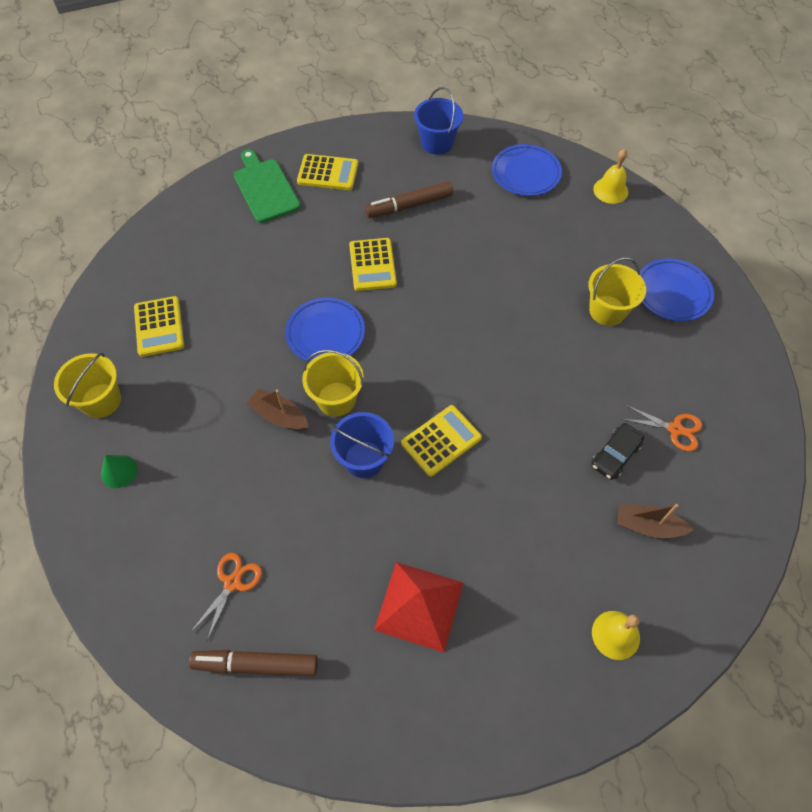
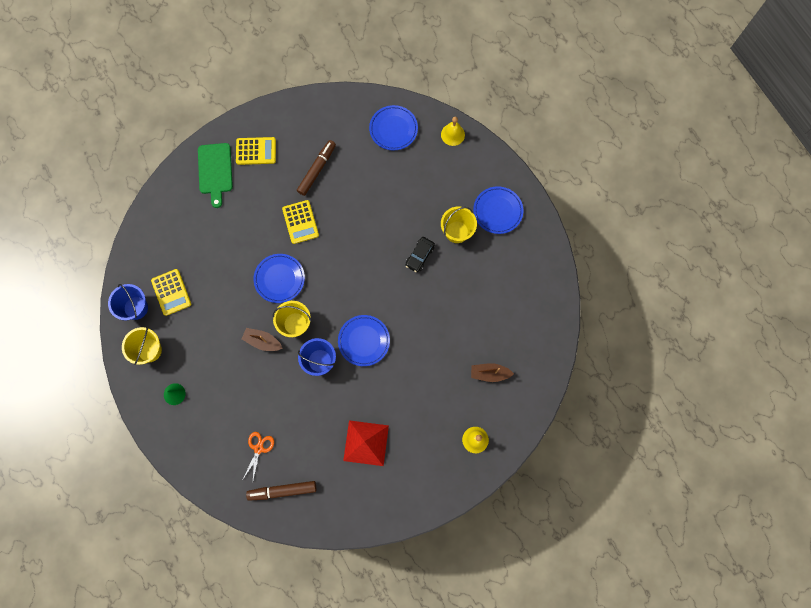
camera: 10 degrees left, 15 degrees up
(265, 188) = (215, 171): green cutting board -> green cutting board turned 150 degrees counterclockwise
(409, 205) = (317, 170): brown marker -> brown marker turned 150 degrees clockwise
(437, 143) = (328, 112): blue bucket -> blue bucket (136, 308)
(441, 441) = (364, 341): yellow calculator -> blue plate
(615, 455) = (468, 332): black car -> black car (419, 256)
(675, 429) = (503, 309): orange scissors -> none

